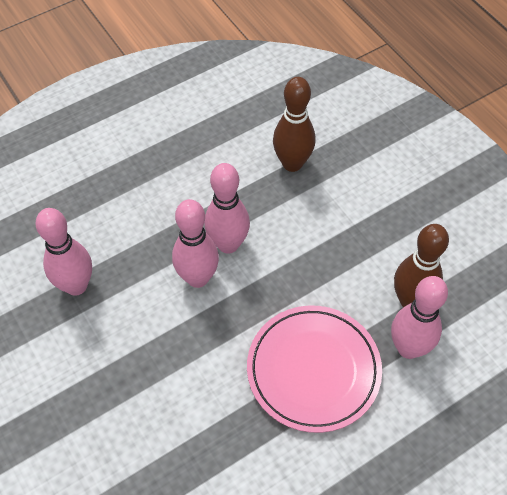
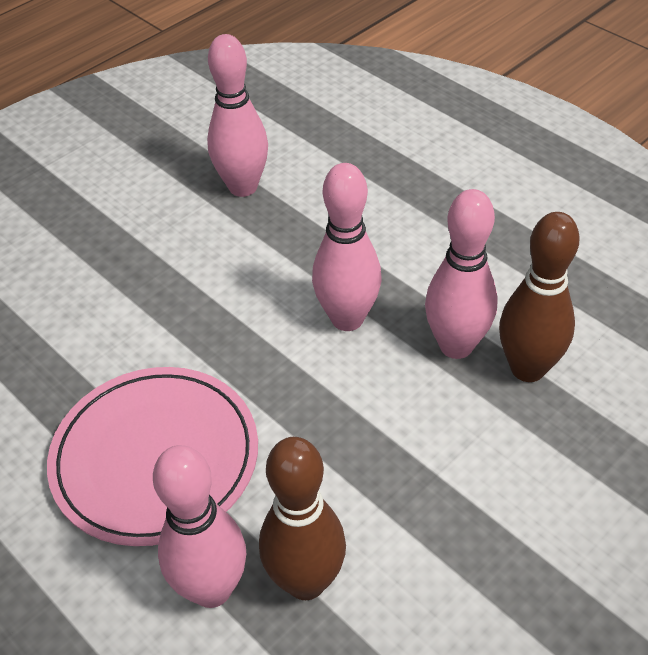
camera: 80 degrees right, 10 degrees down
(198, 278) = (282, 297): pink bowling pin -> pink bowling pin (456, 346)

